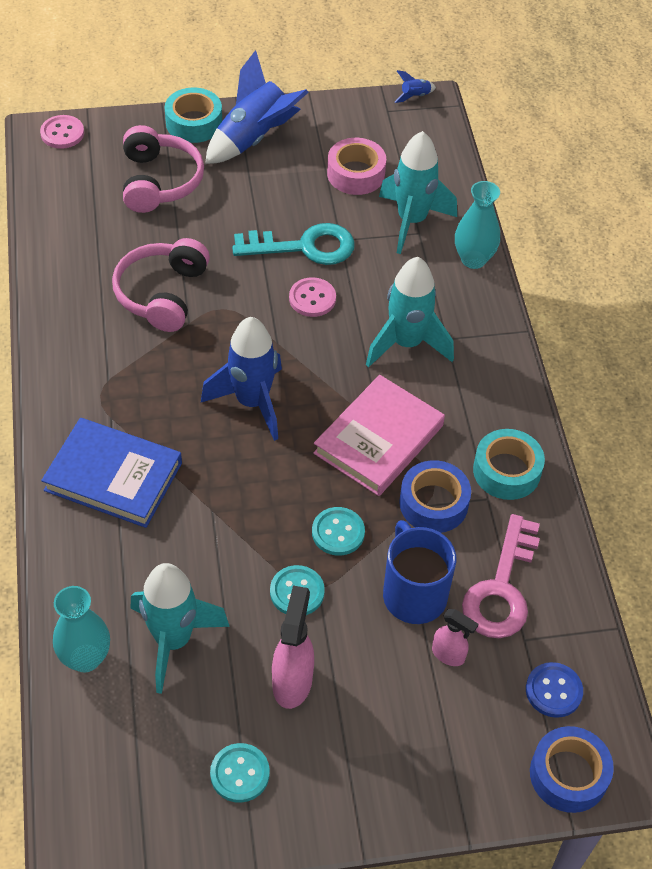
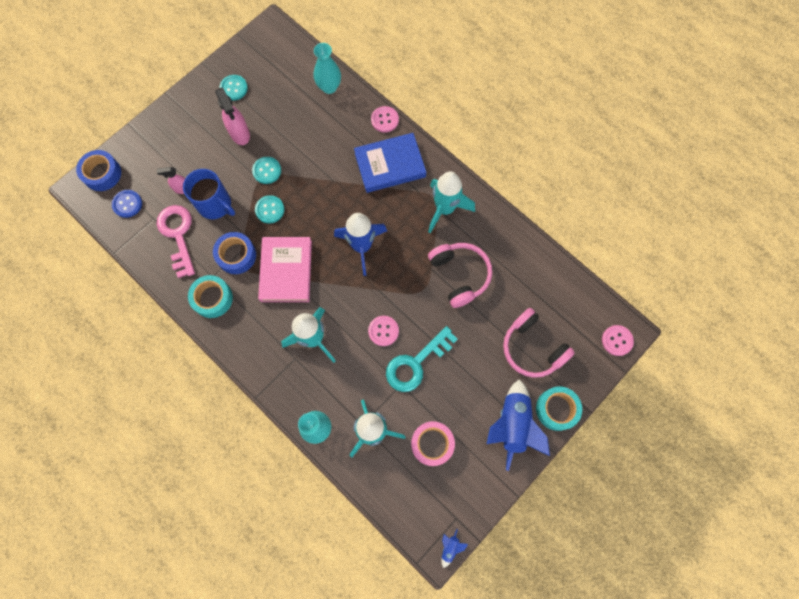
camera: 145 degrees right, 20 degrees up
(55, 544) = (384, 120): none -> pink button
(173, 640) = (301, 117): turquoise rocket -> turquoise rocket (445, 209)

